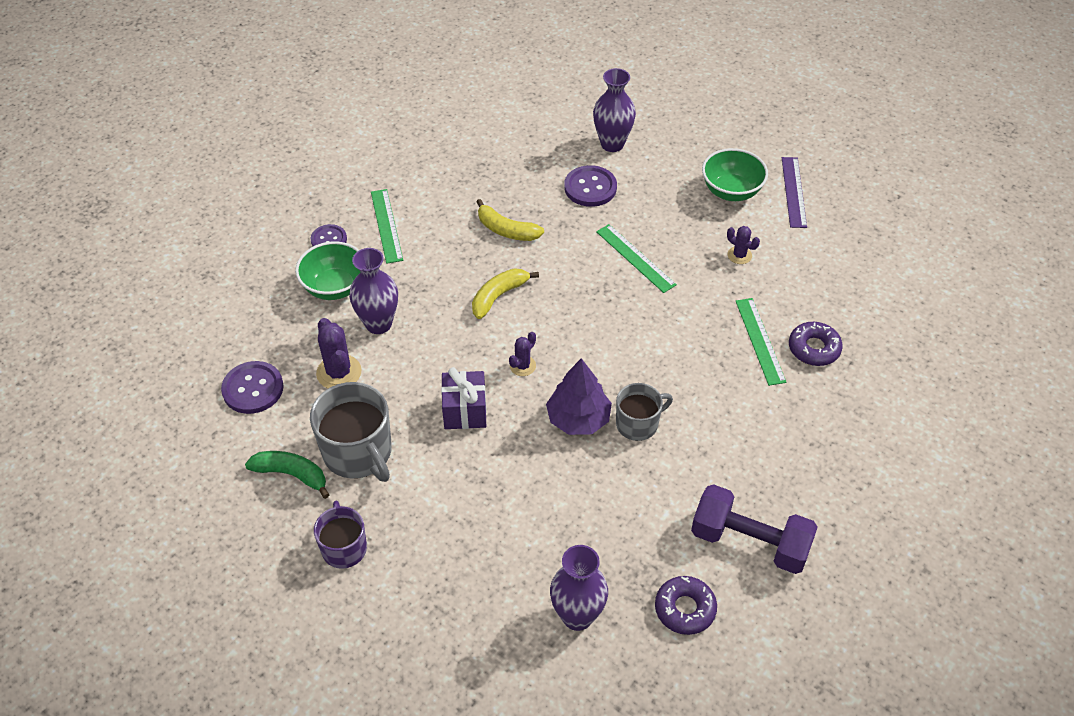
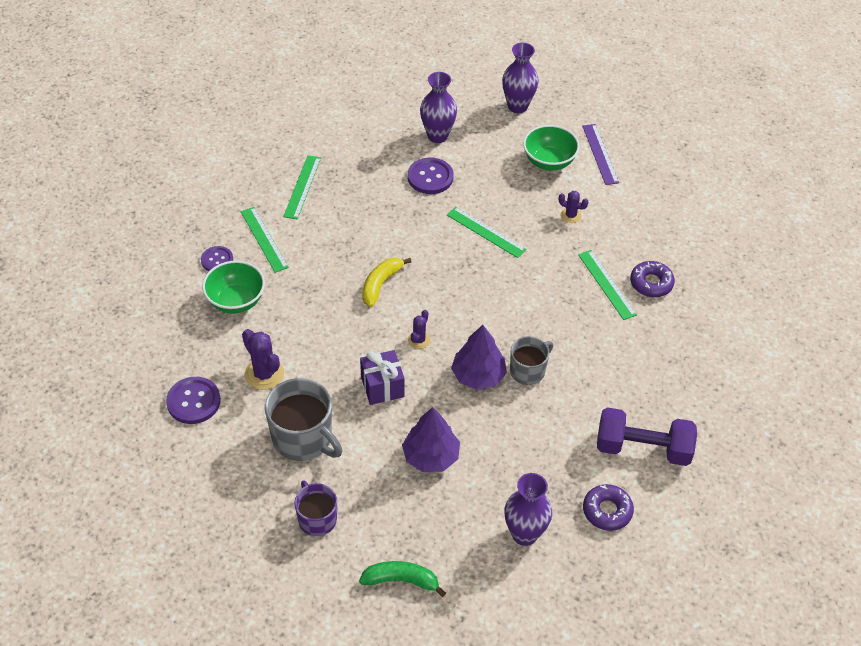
camera: 15 degrees left, 0 degrees up
(292, 474) = (252, 467): green banana -> green banana (401, 580)
(378, 324) = (285, 326): purple vase -> purple vase (517, 106)
(446, 176) = (302, 187): none -> green ruler
(495, 501) = (431, 456): none -> purple tree
(506, 230) = (370, 226): yellow banana -> none

